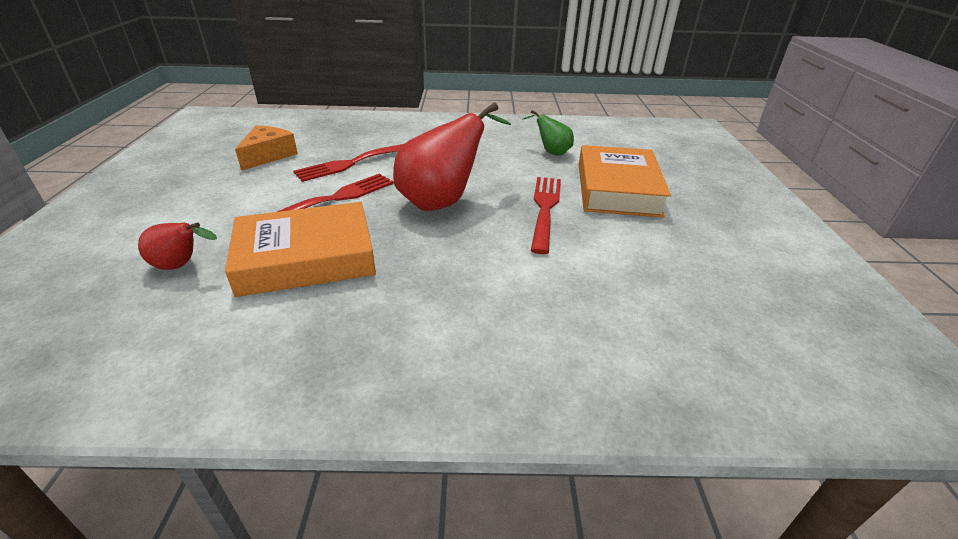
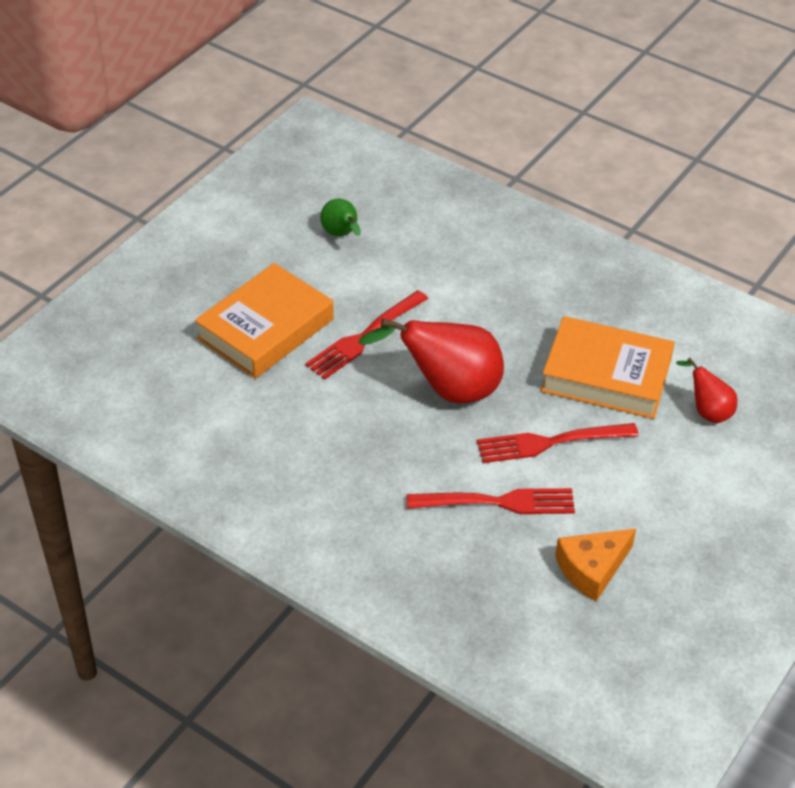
camera: 145 degrees left, 10 degrees up
(551, 152) = (255, 415): green pear -> green pear (341, 235)

